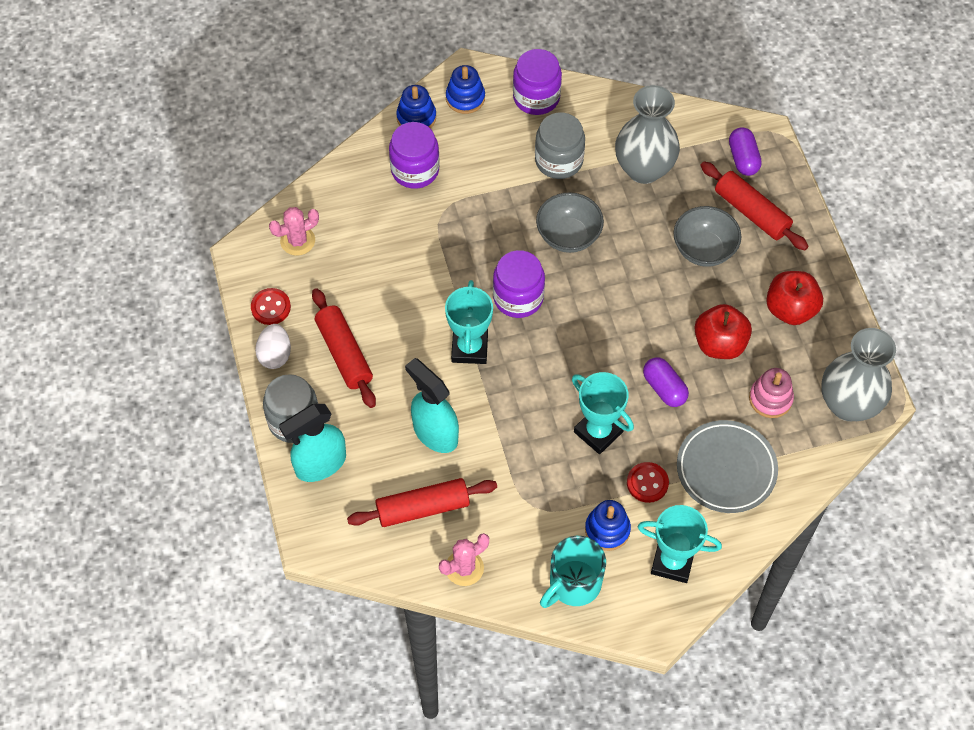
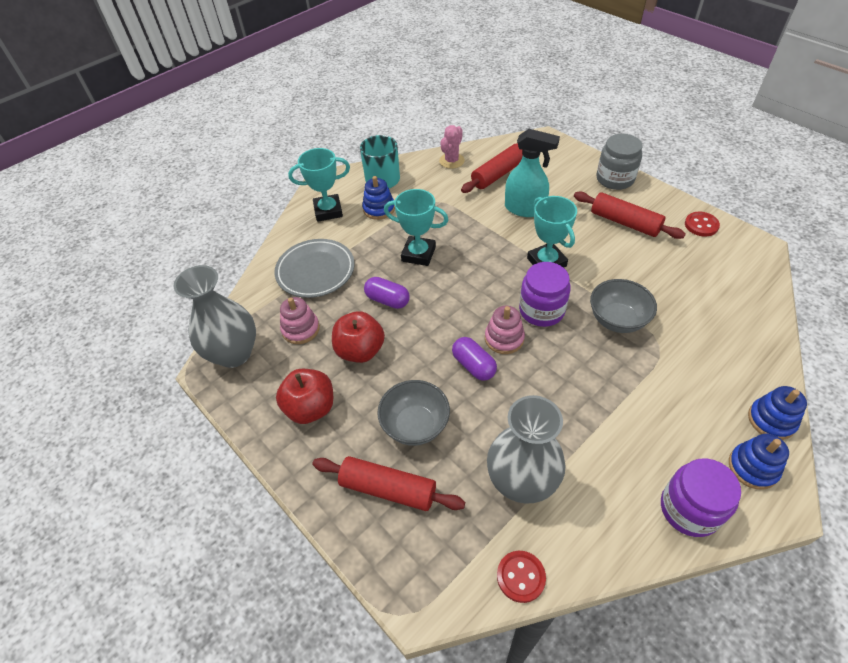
camera: 155 degrees right, 10 degrees down
(275, 355) = (665, 203): white egg -> none
(297, 241) = (737, 271): pink cactus -> none
(320, 464) = (577, 167): turquoise spray bottle -> none
(415, 170) = (717, 369): purple jar -> none
(559, 160) = (607, 446): grey jar -> none
(568, 236) = (541, 377): grey bowl -> grey bowl (617, 320)
(575, 287) = (504, 338): none -> pink stacking toy
(647, 483) = (367, 241): red button -> red button (520, 577)
(743, 158) = (427, 552): purple capsule -> purple capsule (473, 365)

